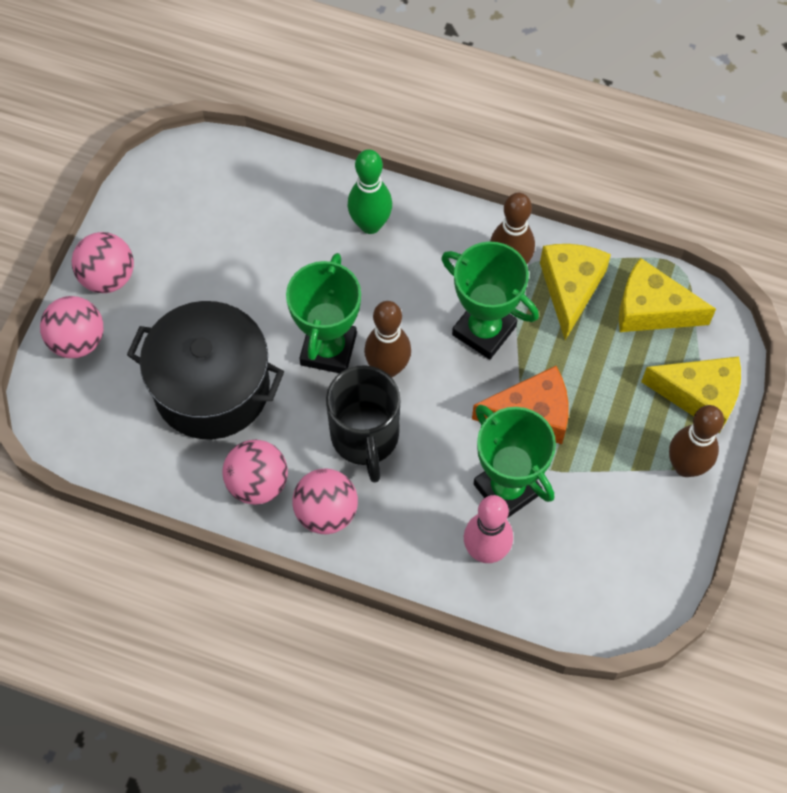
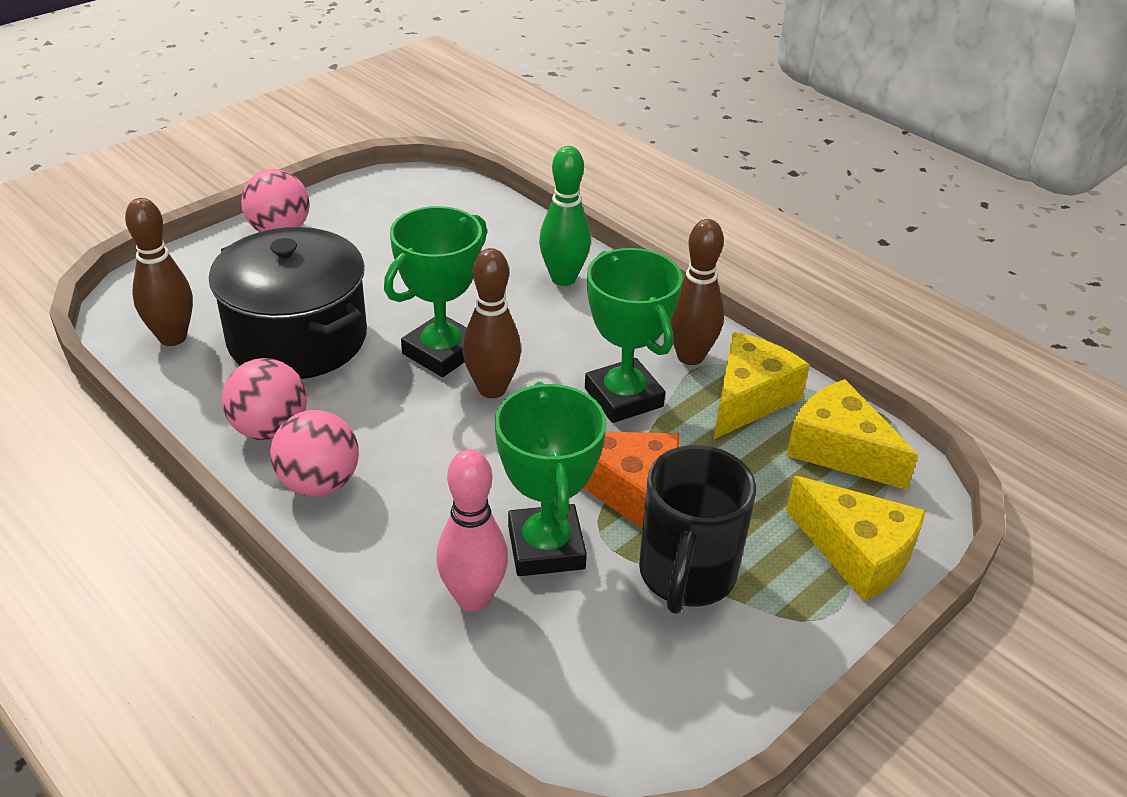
camera: 25 degrees right, 25 degrees down
(77, 340) = (208, 262): pink ball -> none
(365, 438) = (418, 436): black mug -> black mug (686, 575)
(685, 466) = (797, 618): brown bowling pin -> brown bowling pin (172, 337)

